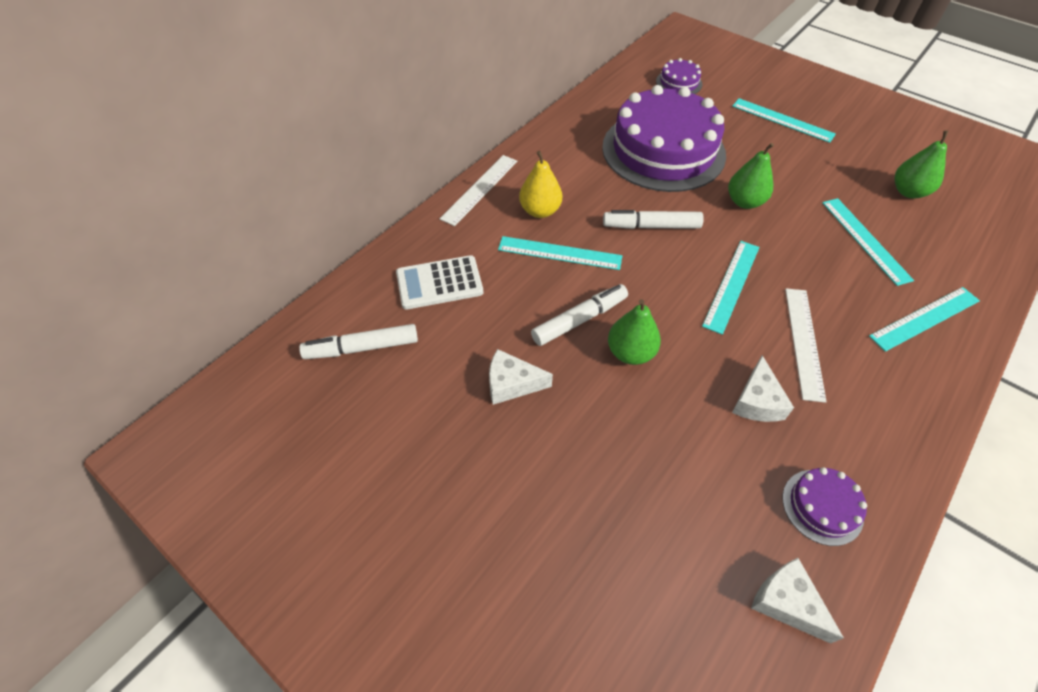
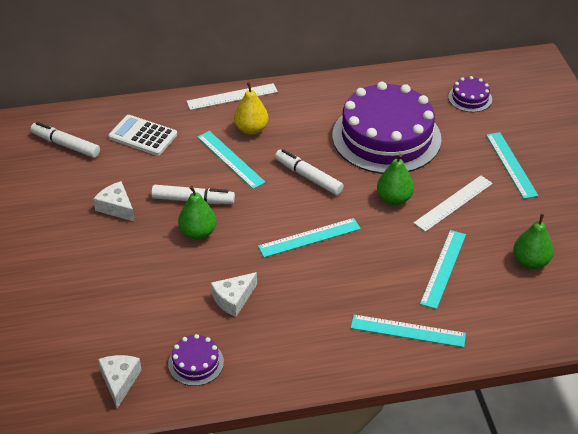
camera: 40 degrees right, 10 degrees down
(804, 342) = (307, 292): white ruler -> white ruler (453, 203)

